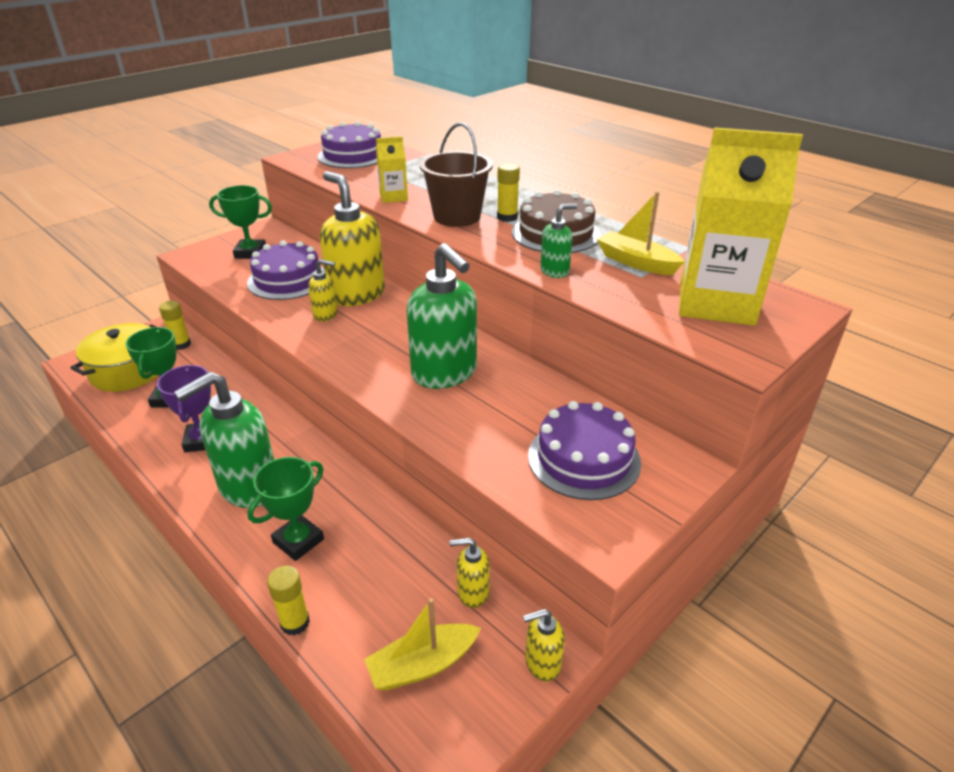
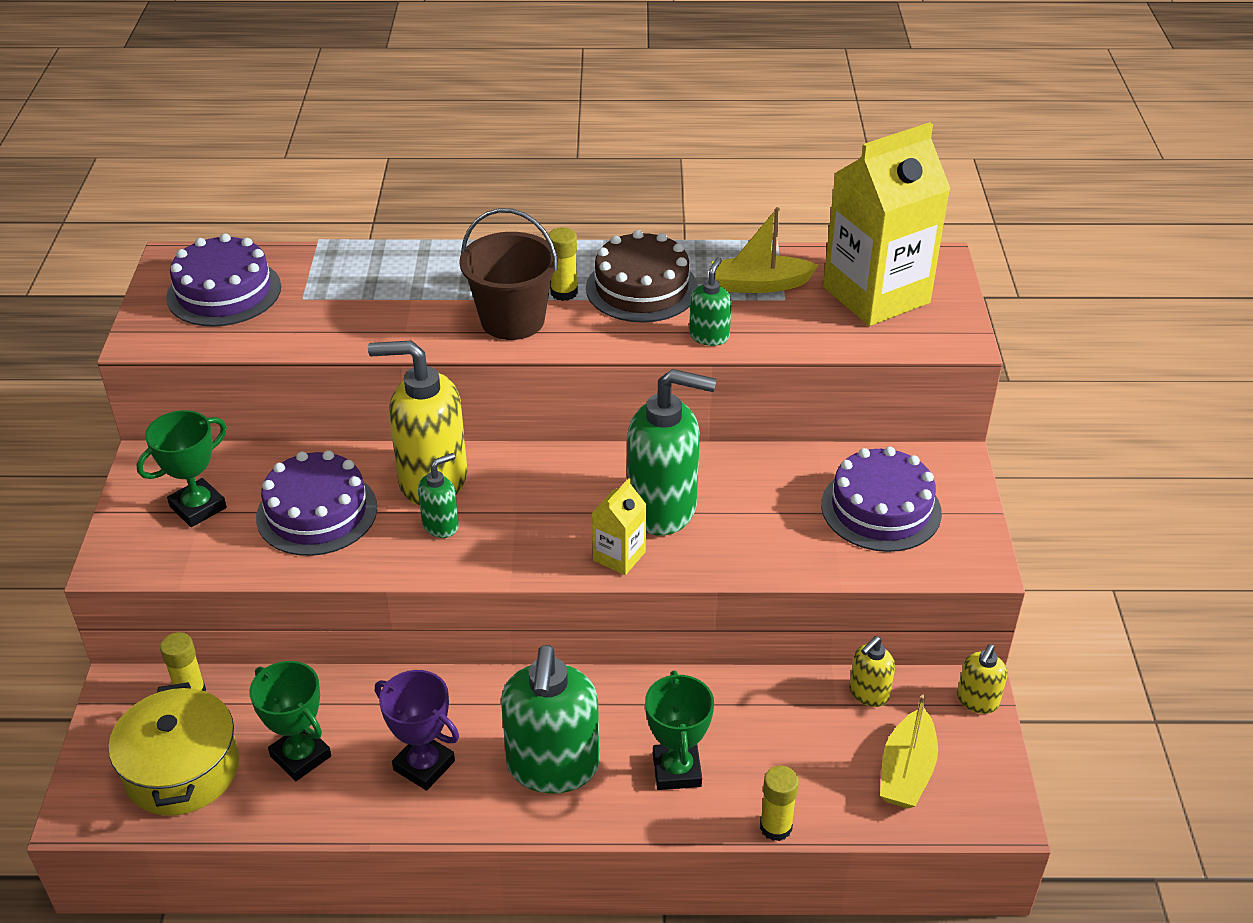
camera: 45 degrees left, 5 degrees up
(326, 315) = (441, 525): yellow soap dispenser -> green soap dispenser
(393, 197) = (396, 330): yellow carton -> yellow carton (619, 556)

